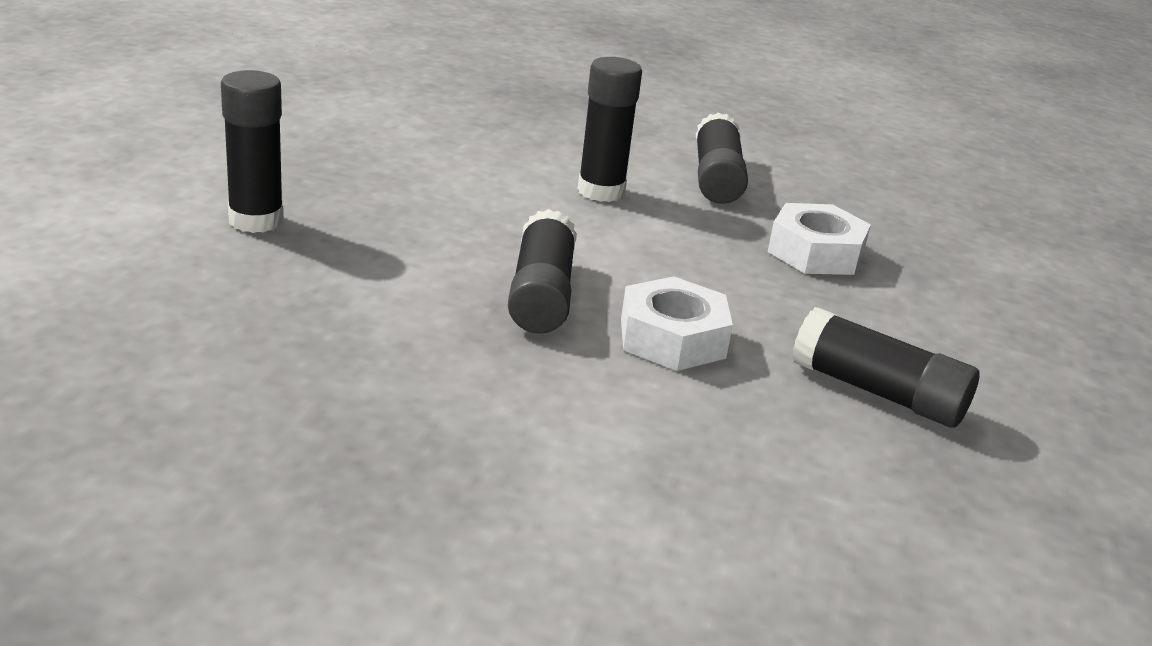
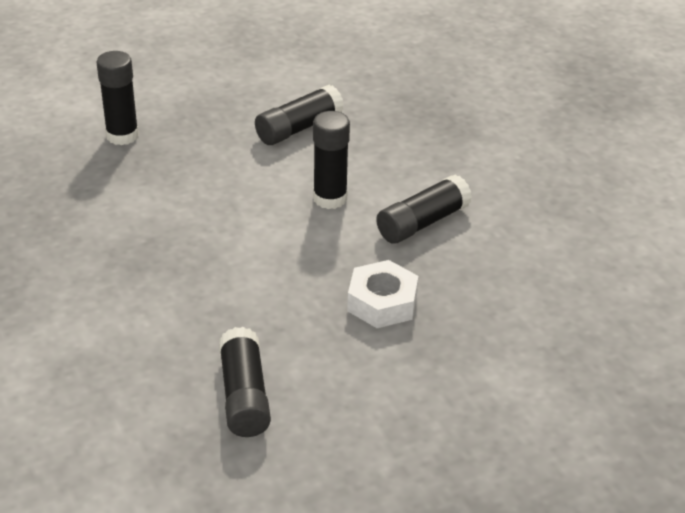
camera: 50 degrees right, 10 degrees up
(541, 294) = (180, 246): black glue stick -> black glue stick (299, 128)
(672, 338) = (198, 305): white nut -> none

